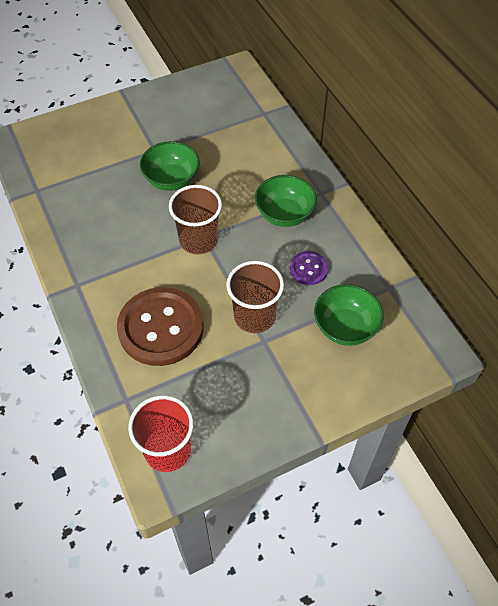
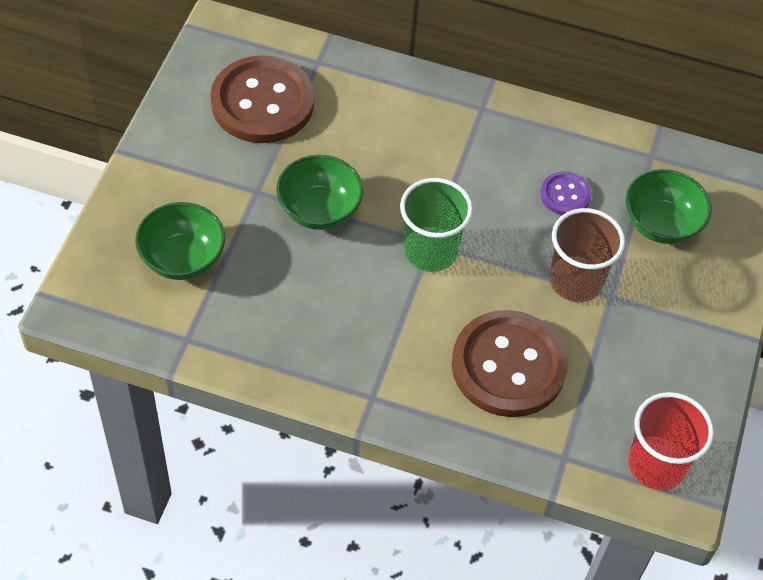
camera: 50 degrees left, 0 degrees up
(198, 240) = (430, 251): brown cup -> green cup
(212, 113) = (262, 102): none -> brown button
(284, 214) = (477, 158): green bowl -> green bowl (182, 258)

